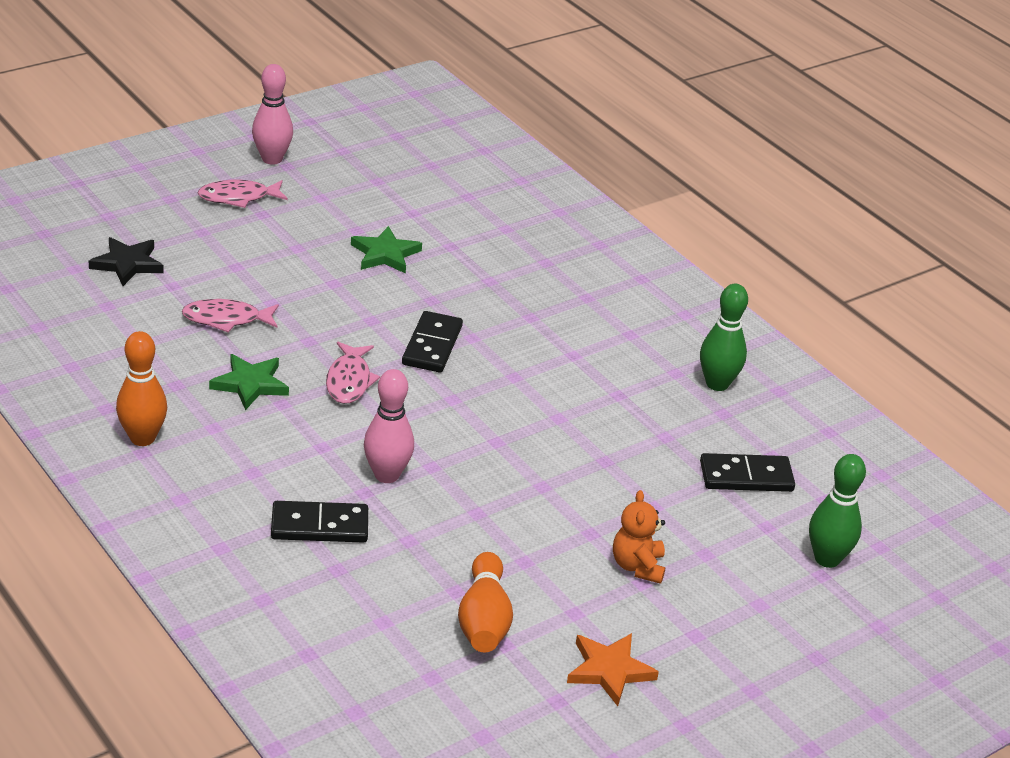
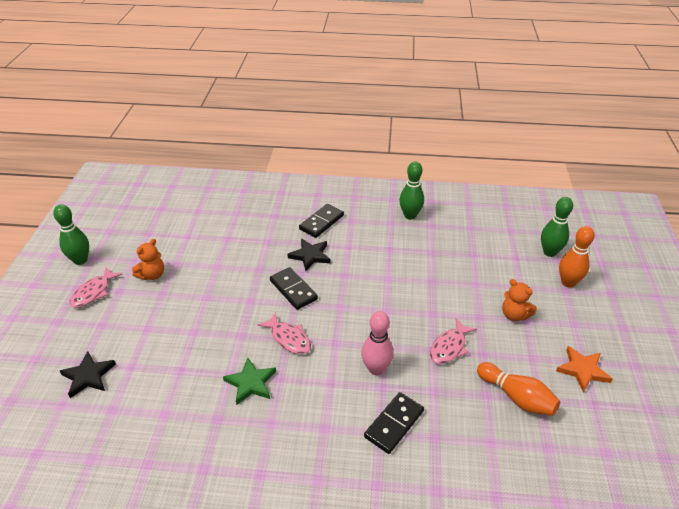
camera: 45 degrees left, 5 degrees up
(142, 438) = (248, 466): orange bowling pin -> orange bowling pin (568, 282)
(226, 319) = (186, 360): pink fish -> pink fish (449, 347)
(272, 159) = (80, 260): pink bowling pin -> green bowling pin
(316, 223) = (152, 275): none -> orange teddy bear
(385, 254) = (206, 264): green star -> none
(511, 330) = (310, 256): none -> black star
(746, 476) = (478, 243): black domino -> black domino (321, 222)

